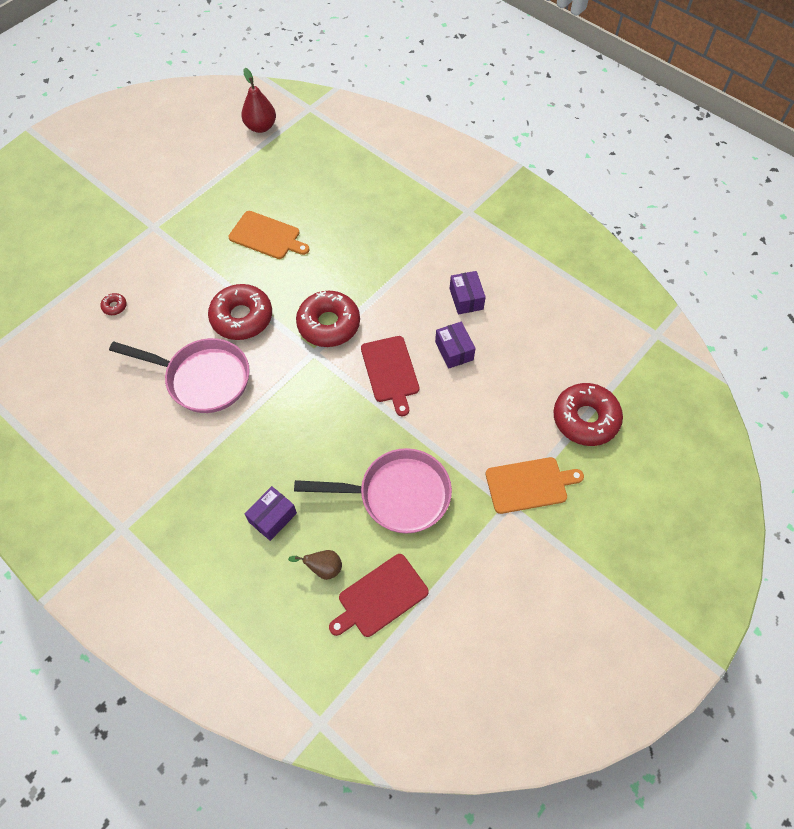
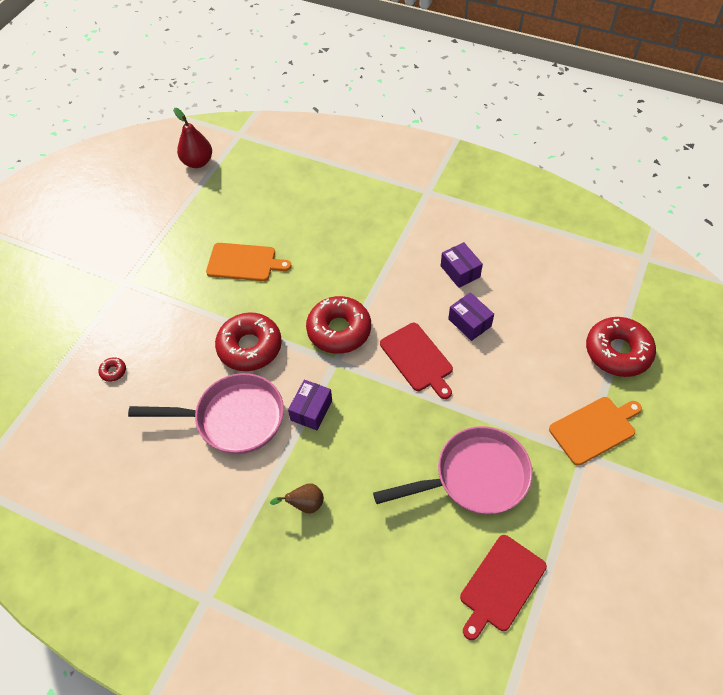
camera: 15 degrees left, 5 degrees down
(272, 517) = (360, 538): purple box -> purple box (311, 410)
(323, 568) = (432, 574): brown pear -> brown pear (305, 504)

